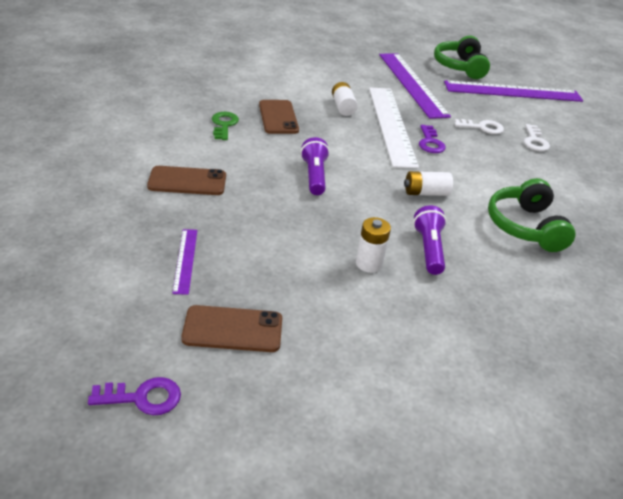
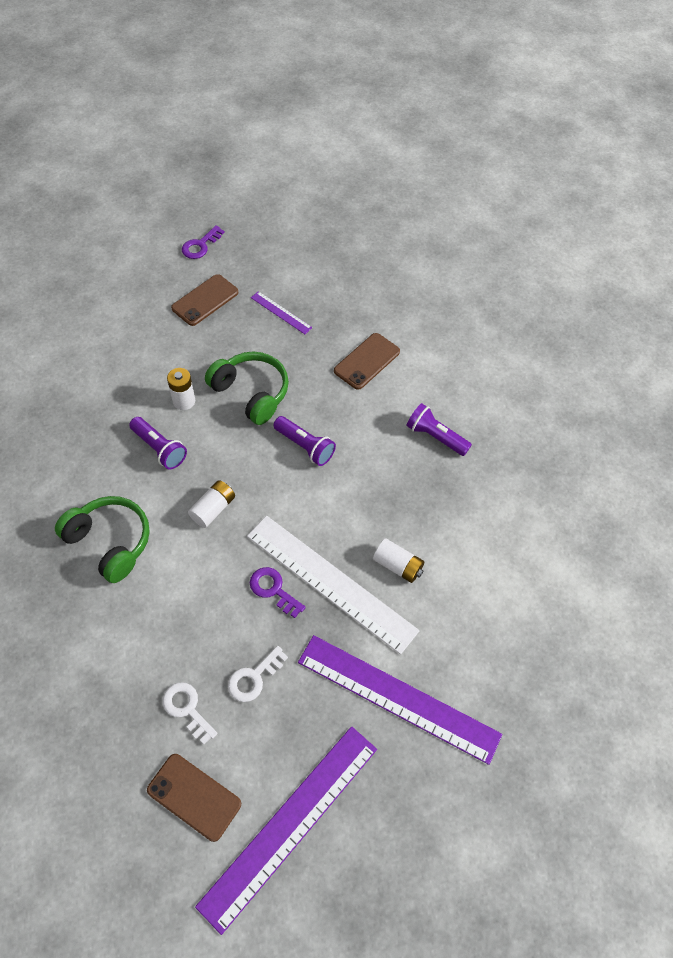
camera: 135 degrees right, 20 degrees up
(224, 125) = (435, 437): green key -> purple flashlight
(278, 117) = (418, 489): brown phone -> brown phone (194, 797)
(460, 67) = (400, 824): green headphones -> green headphones (251, 393)

